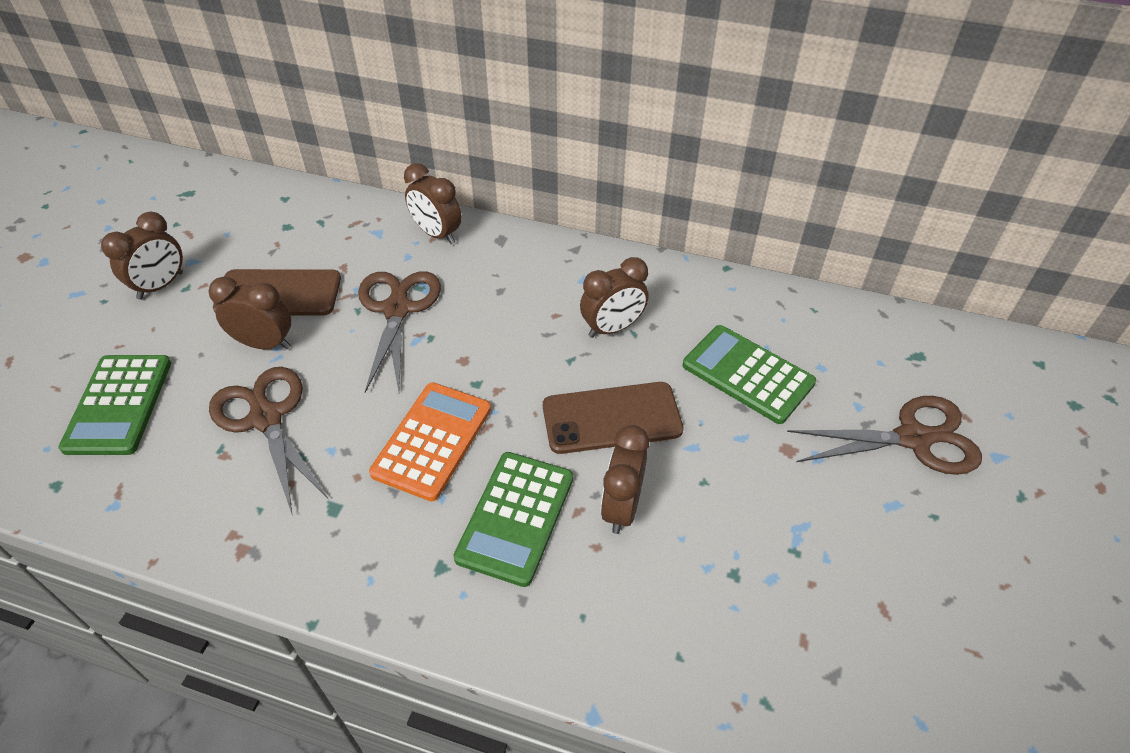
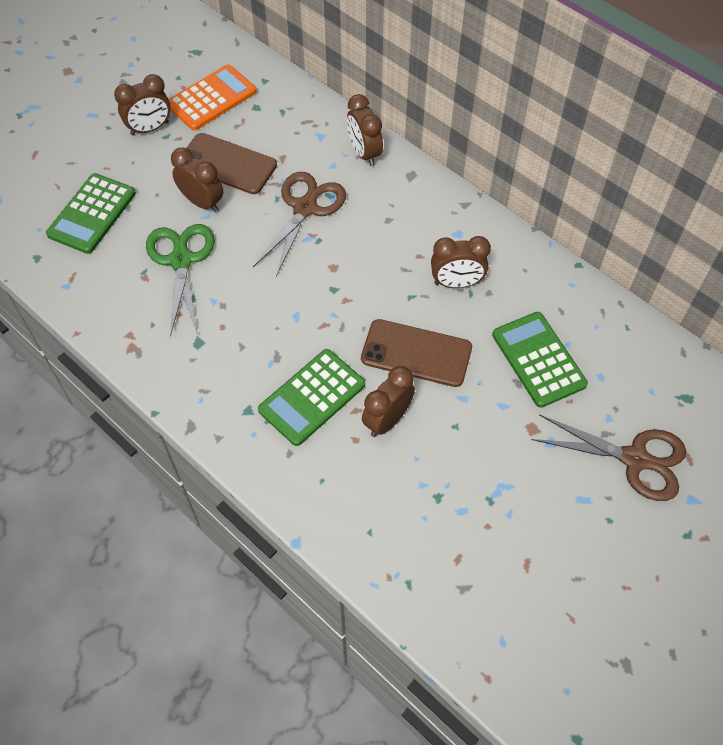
camera: 25 degrees right, 10 degrees up
(266, 418) = (181, 261): brown scissors -> green scissors
(432, 441) = (283, 320): orange calculator -> orange calculator (211, 98)

